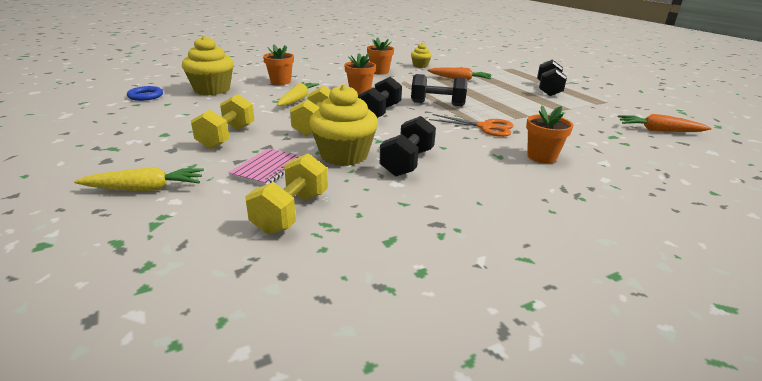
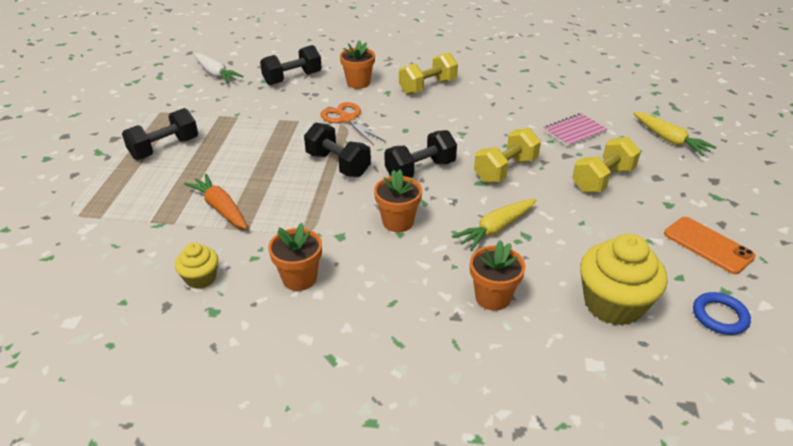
camera: 145 degrees left, 10 degrees up
(138, 119) = (708, 245): none -> orange phone
(145, 189) = (669, 140): yellow carrot -> yellow carrot turned 150 degrees counterclockwise
(291, 212) = (570, 96): yellow dumbbell -> yellow dumbbell (427, 87)
(344, 155) = (506, 127): yellow cupcake -> none
(407, 163) = (463, 106): black dumbbell -> black dumbbell (292, 78)
(659, 130) = (216, 74): orange carrot -> white carrot

